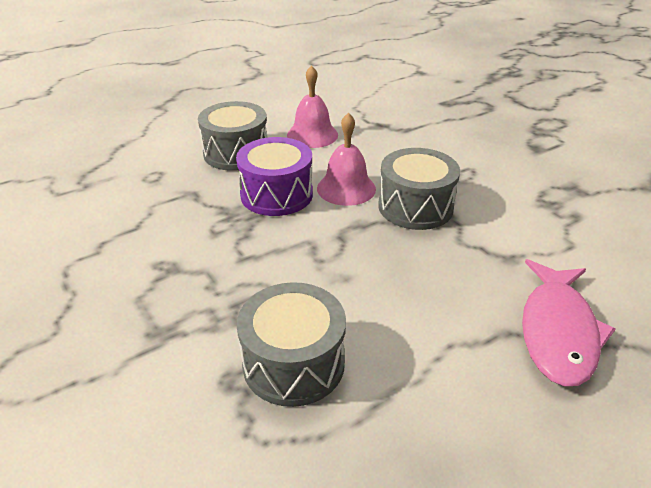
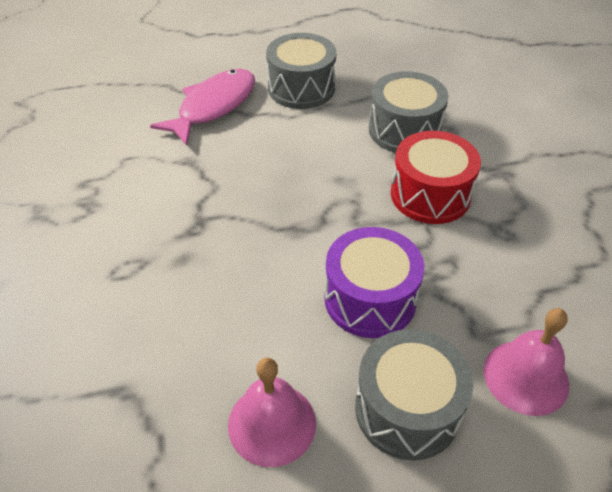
camera: 160 degrees left, 10 degrees up
(243, 284) = (430, 195): none -> red drum
(346, 188) = (282, 285): pink bell -> pink bell (526, 377)
(415, 207) = (224, 236): grey drum -> grey drum (301, 88)

